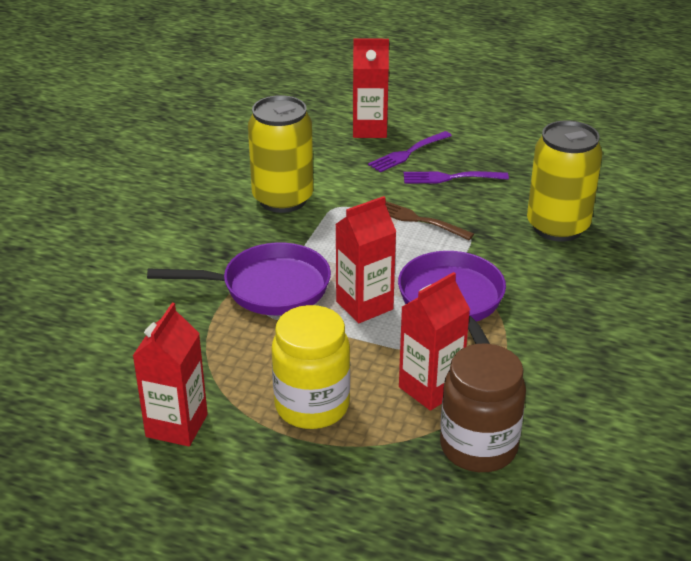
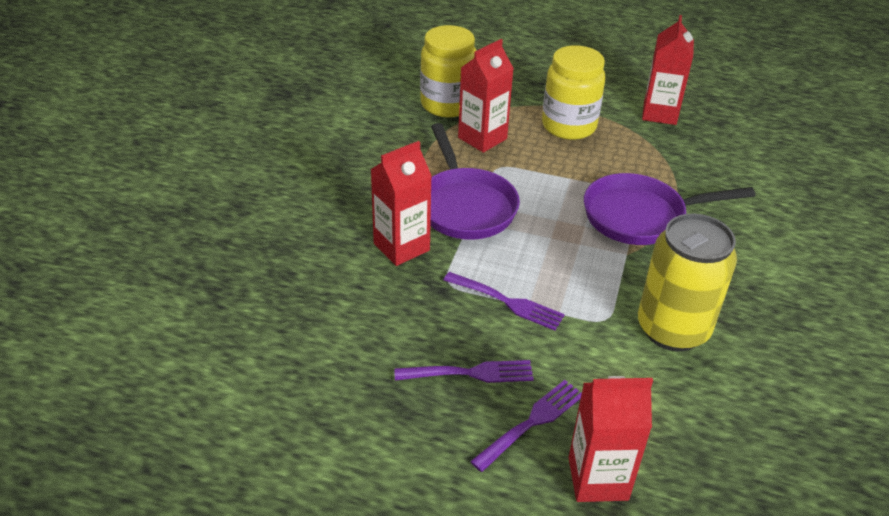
camera: 175 degrees right, 5 degrees up
(364, 305) = (546, 201): red carton -> red carton (401, 247)
(417, 219) = (507, 302): brown fork -> purple fork
(478, 447) = (447, 104): brown jar -> yellow jar
(557, 227) = (347, 296): yellow can -> none

